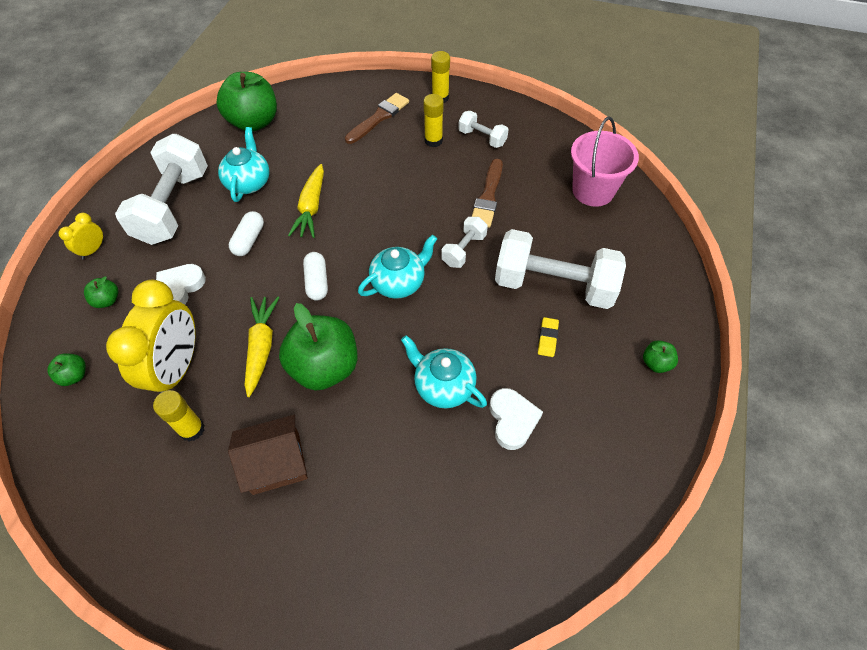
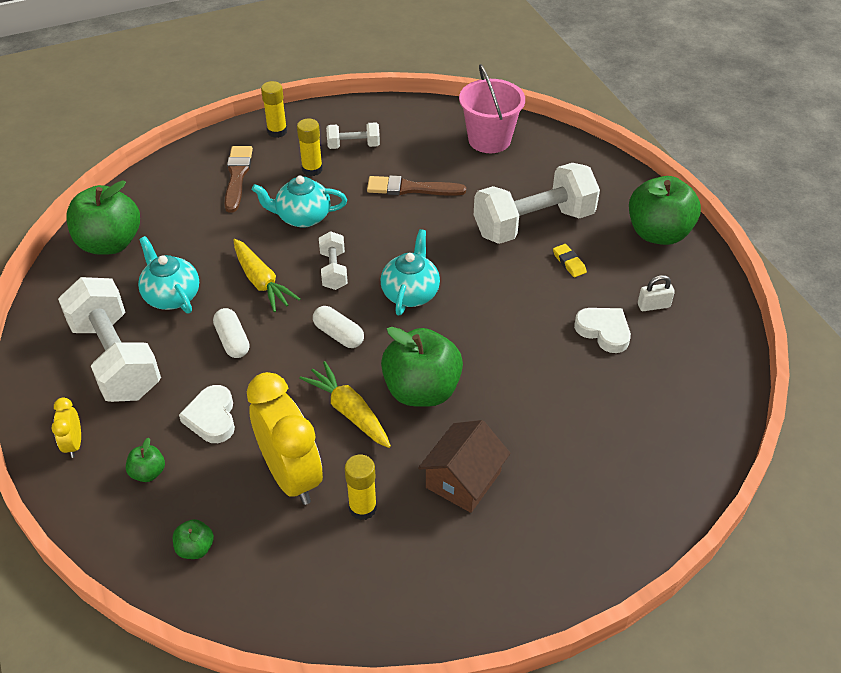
camera: 40 degrees left, 10 degrees down
(443, 386) = (530, 342): turquoise teapot -> turquoise teapot (302, 217)
(464, 250) = (436, 239): white dumbbell -> white dumbbell (333, 270)
(488, 197) = (410, 188): brown brush -> brown brush turned 120 degrees clockwise
(580, 427) = (653, 305): none -> white padlock
(656, 363) = (658, 233): green apple -> green apple, size x2.26

